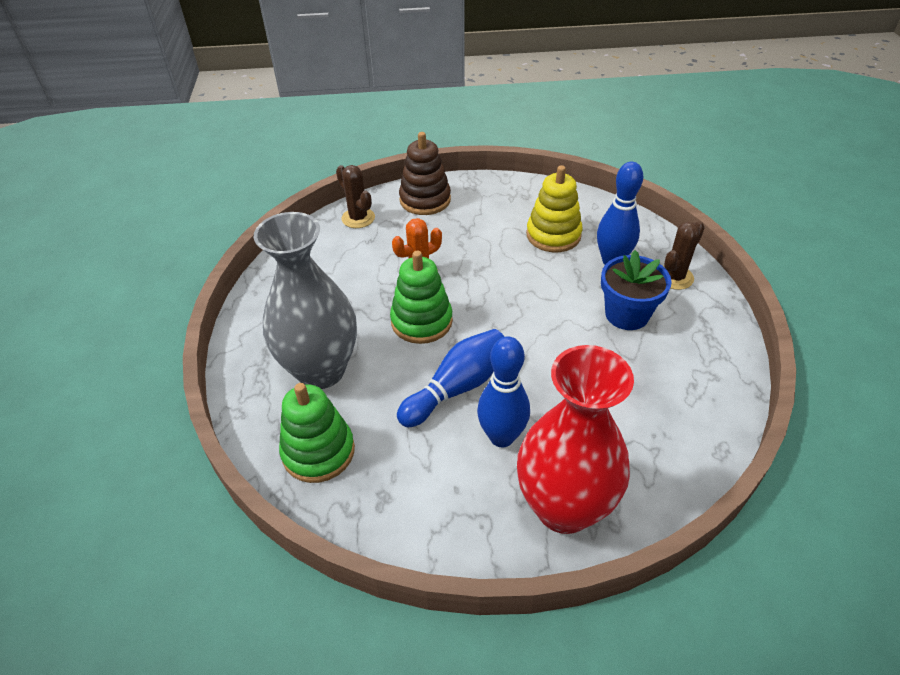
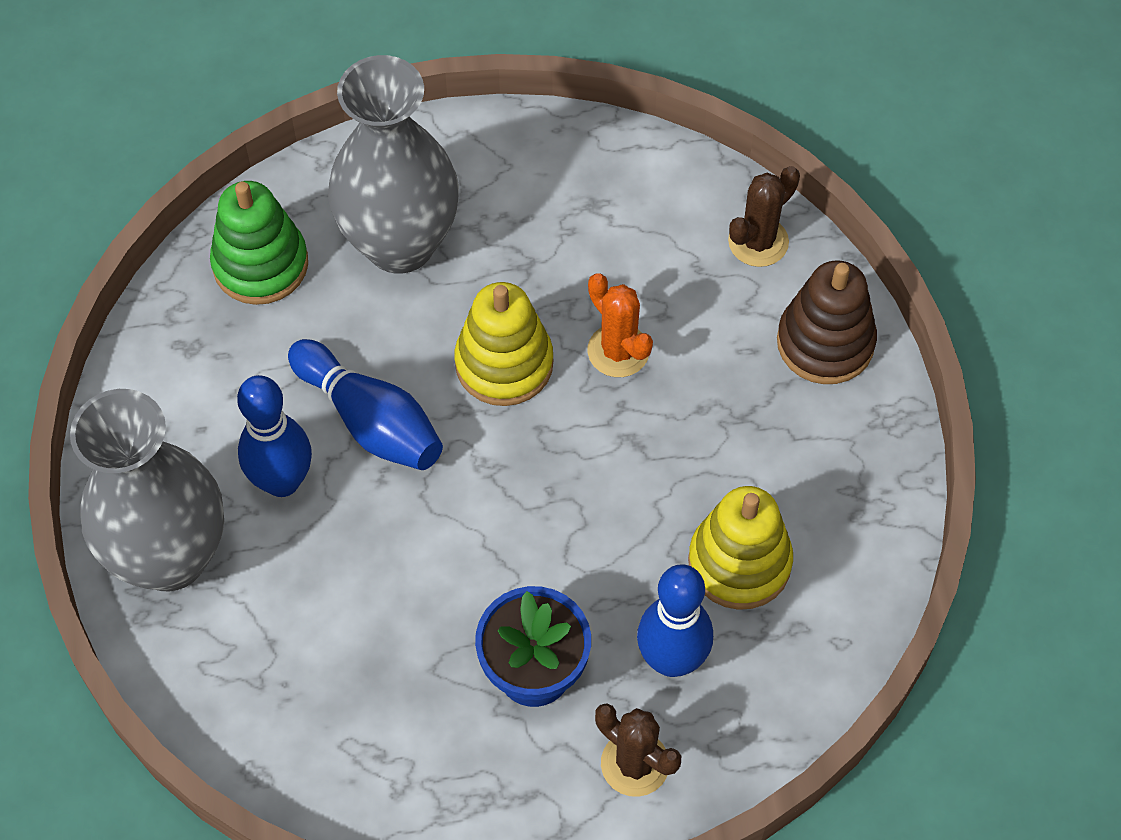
camera: 85 degrees right, 15 degrees up
(421, 321) = (504, 363): green stacking toy -> yellow stacking toy
(563, 507) = (170, 557): red vase -> grey vase

